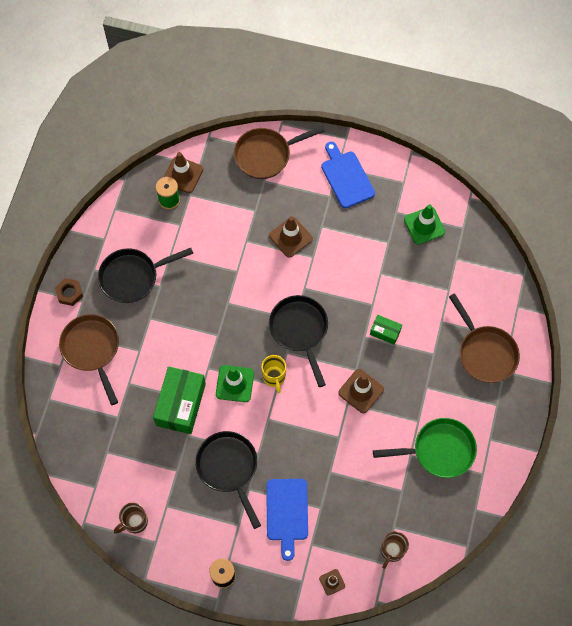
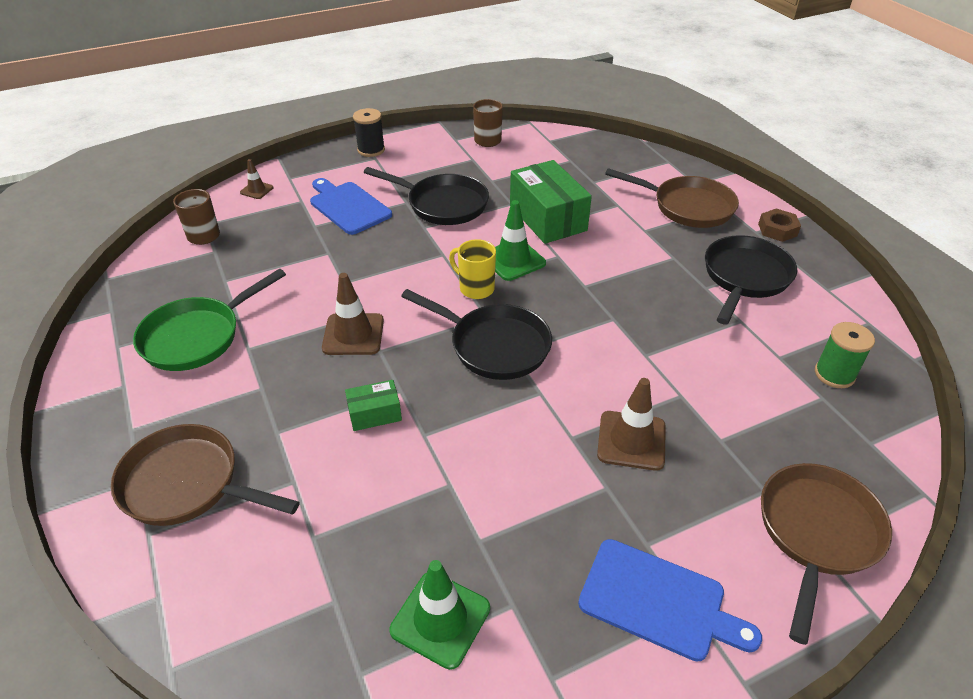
camera: 140 degrees right, 25 degrees down
(183, 175) = (868, 415): brown traffic cone -> none

